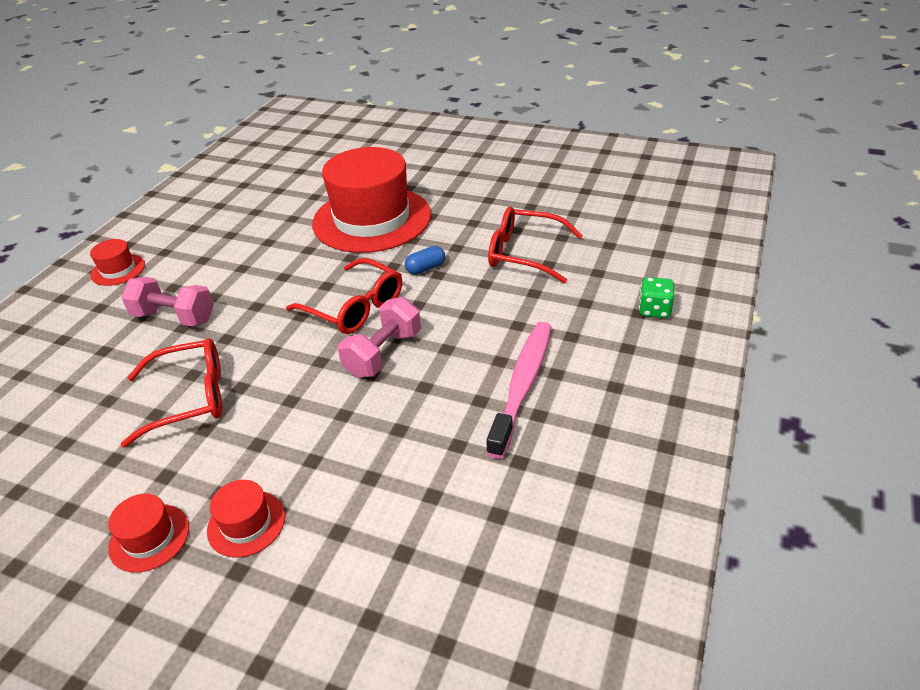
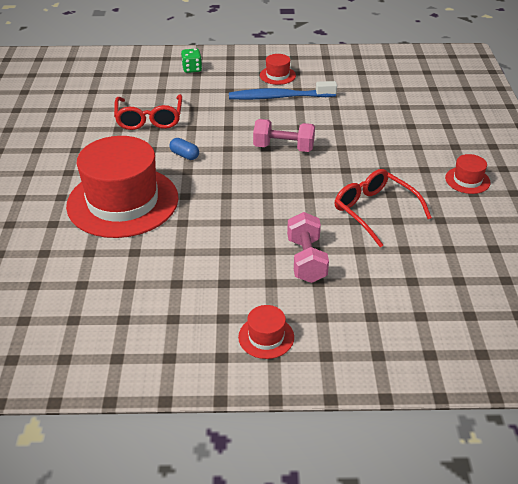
camera: 115 degrees left, 0 degrees up
(246, 523) = (431, 153): red hat -> red hat (277, 75)
(355, 307) = (245, 173): red glasses -> none
(523, 385) = (279, 97): pink toothbrush -> blue toothbrush

